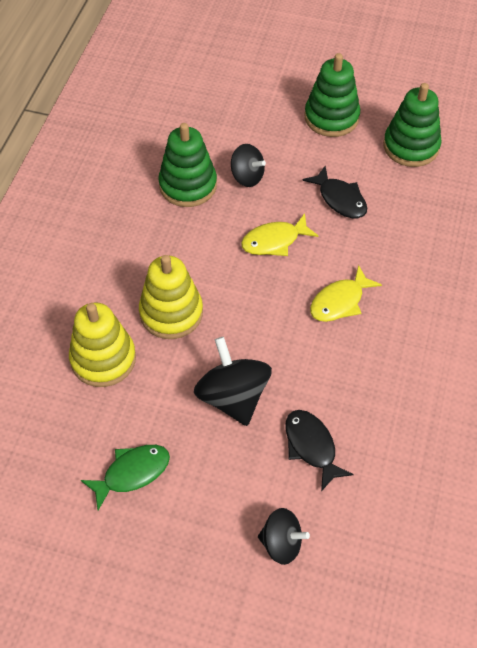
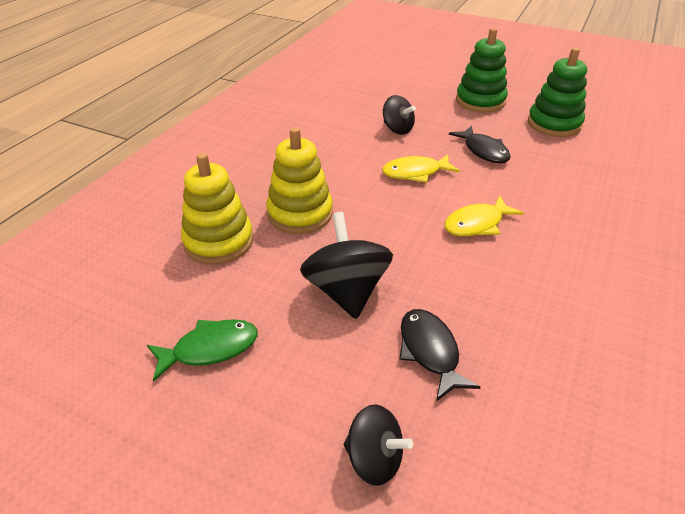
camera: 10 degrees right, 15 degrees down
(188, 185) = (342, 129): green stacking toy -> none

